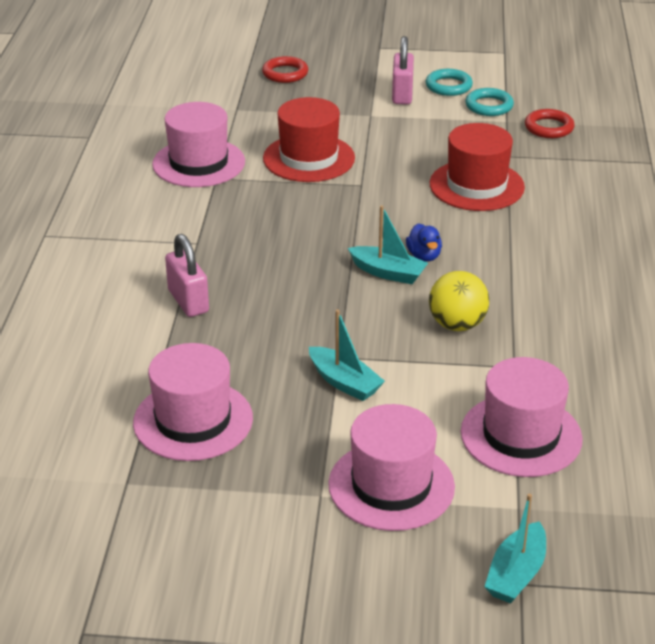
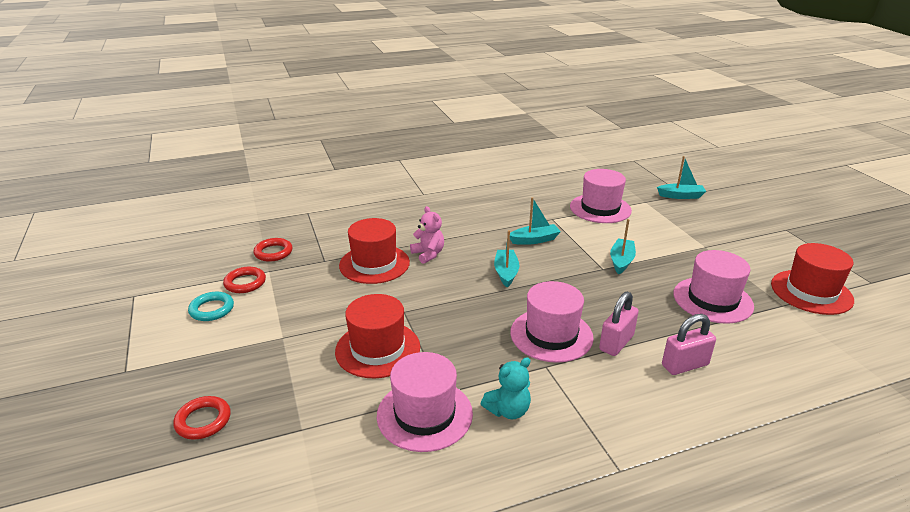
camera: 115 degrees left, 5 degrees down
(124, 535) = (811, 292): none -> red hat
(162, 203) = (508, 410): none -> turquoise teddy bear
(391, 485) = (673, 231): pink hat -> pink hat (551, 335)
(402, 95) = (236, 330): pink padlock -> pink padlock (684, 365)
(424, 256) = (476, 264): blue duck -> none
(457, 325) = (534, 240): yellow ball -> turquoise boat
(475, 227) = (428, 254): none -> pink teddy bear
(489, 106) = (245, 283): turquoise ring -> red ring

